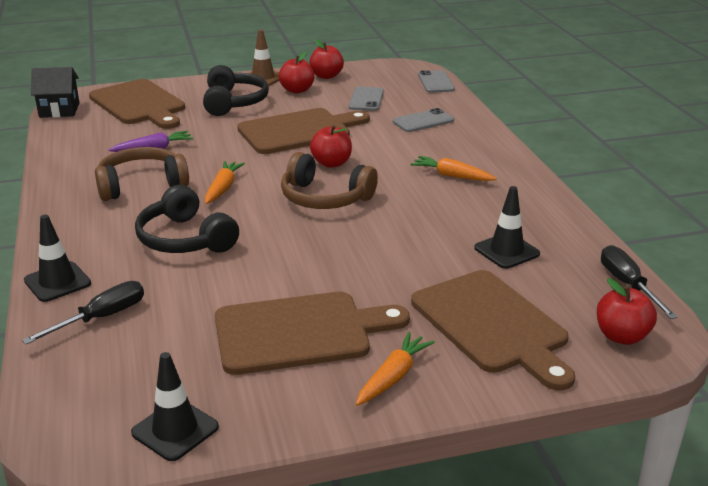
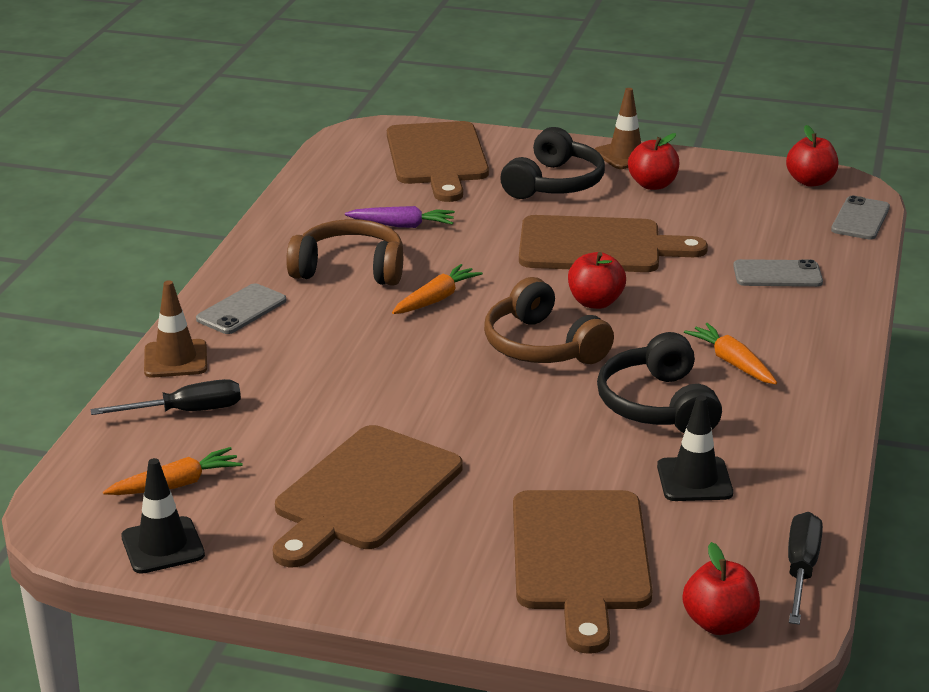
camera: 30 degrees right, 0 degrees up
(57, 282) = (175, 359): black traffic cone -> brown traffic cone
(59, 110) = (339, 143): black house -> none
(185, 239) = (340, 350): black headphones -> black headphones (657, 405)
(299, 332) = (364, 493): brown cutting board -> brown cutting board turned 105 degrees clockwise
(326, 76) = (714, 172): red apple -> red apple (810, 181)
(366, 99) = (733, 222): grey phone -> grey phone (241, 310)
(393, 376) = (415, 572): orange carrot -> orange carrot (176, 484)

